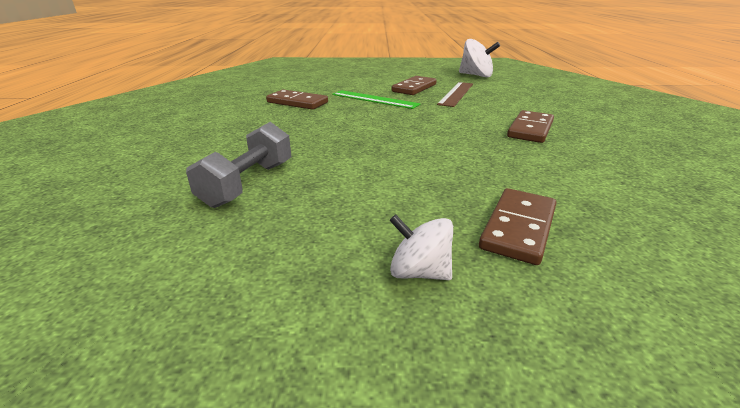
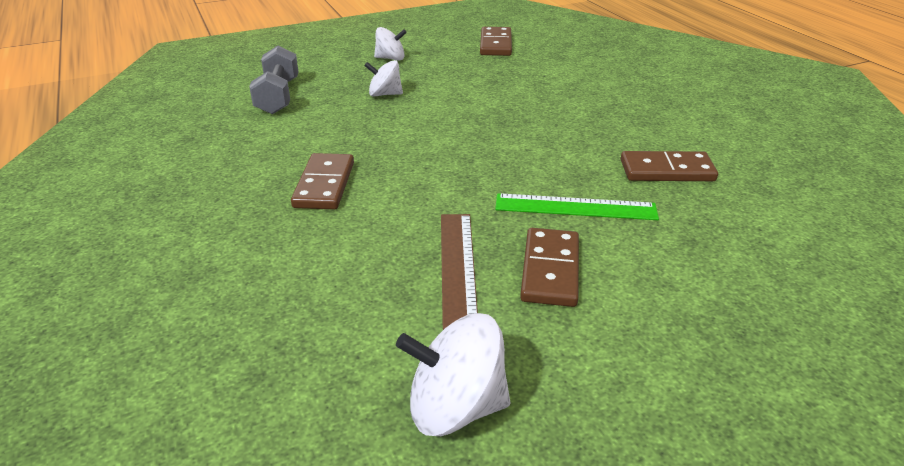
camera: 155 degrees right, 5 degrees up
(248, 184) = (534, 74): grey dumbbell -> grey dumbbell (278, 97)
(459, 195) = (384, 94): none -> white spinning top
(519, 228) = (342, 83): brown domino -> brown domino (495, 44)

